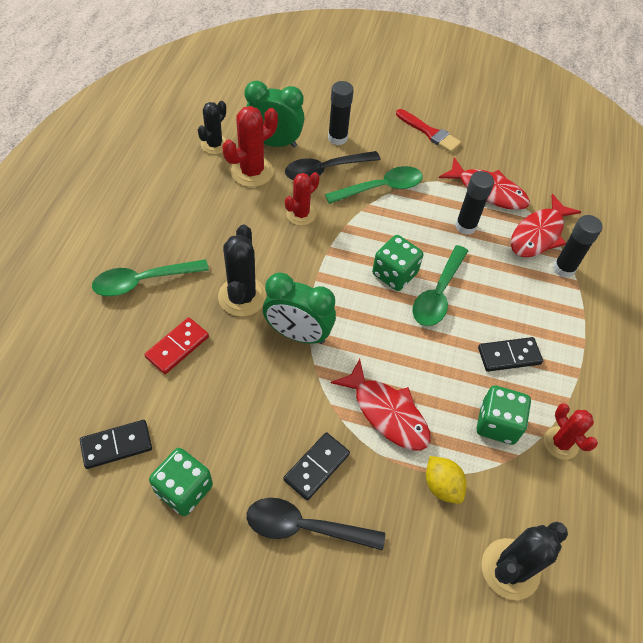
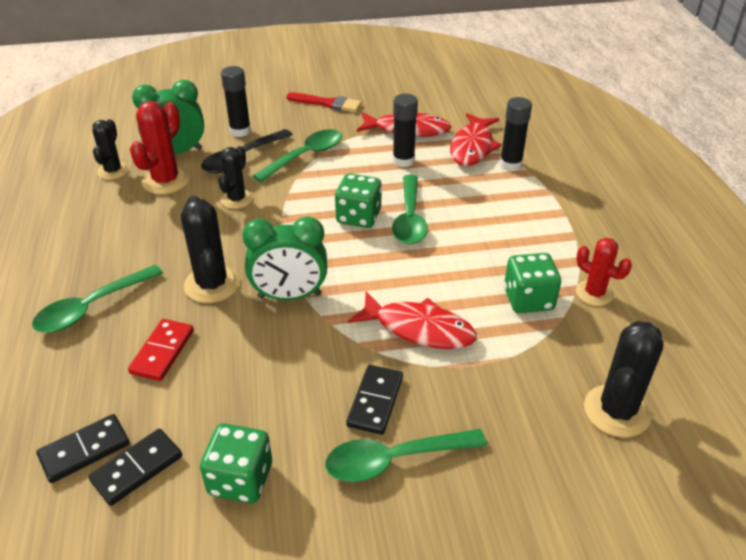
camera: 20 degrees left, 15 degrees down
(301, 214) = (237, 199): red cactus -> black cactus
(305, 527) = (394, 460): black spoon -> green spoon
(442, 485) = (509, 368): yellow lemon -> none
(509, 355) = (505, 243): black domino -> black domino (84, 450)

